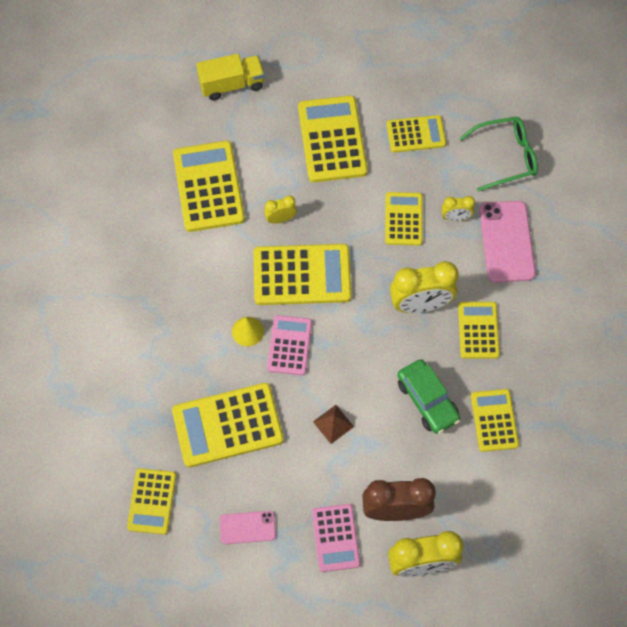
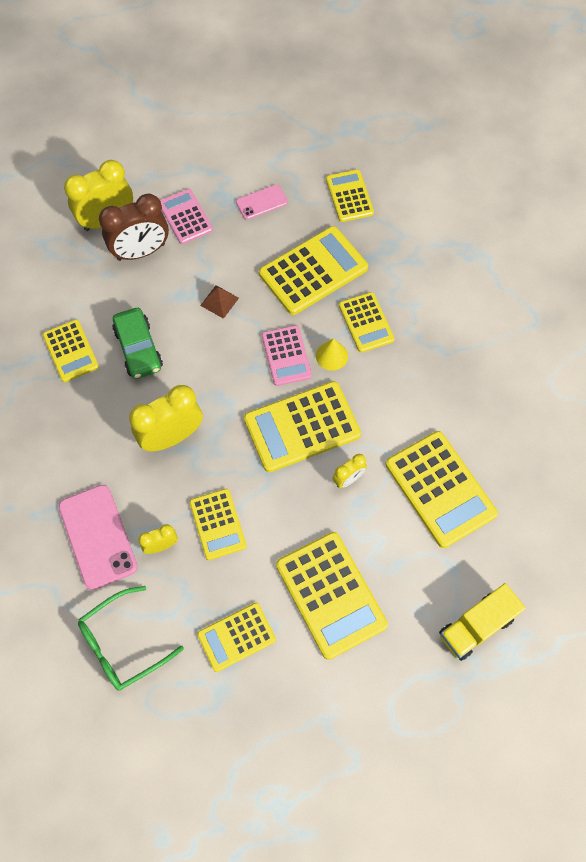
camera: 160 degrees right, 0 degrees up
(427, 400) = (138, 349): green car -> green car turned 150 degrees counterclockwise
(478, 330) = (106, 430): yellow calculator -> yellow calculator (366, 322)

